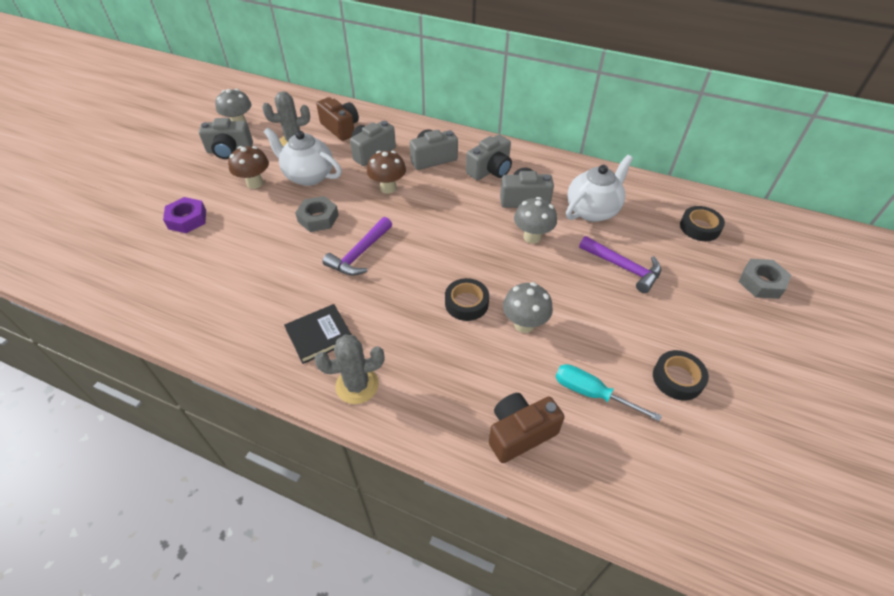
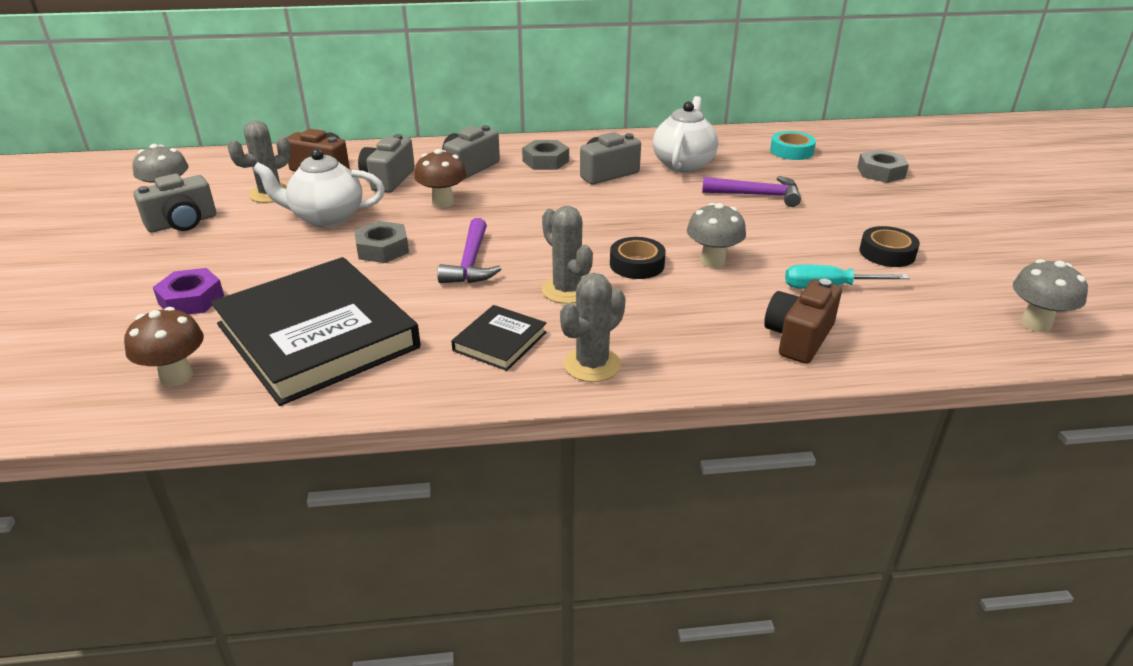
camera: 30 degrees left, 15 degrees down
(226, 280) = (317, 336): none -> black book
(255, 183) = (257, 242): brown mushroom -> brown mushroom (176, 376)
(398, 307) = (566, 290): none -> grey cactus
(490, 170) = (545, 161): grey camera -> grey nut
(532, 237) = (647, 198): grey mushroom -> grey mushroom (1036, 323)
(699, 227) = (791, 151): black tape -> turquoise tape

